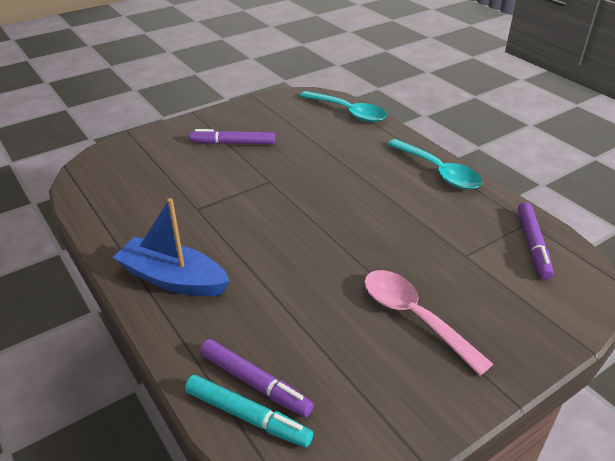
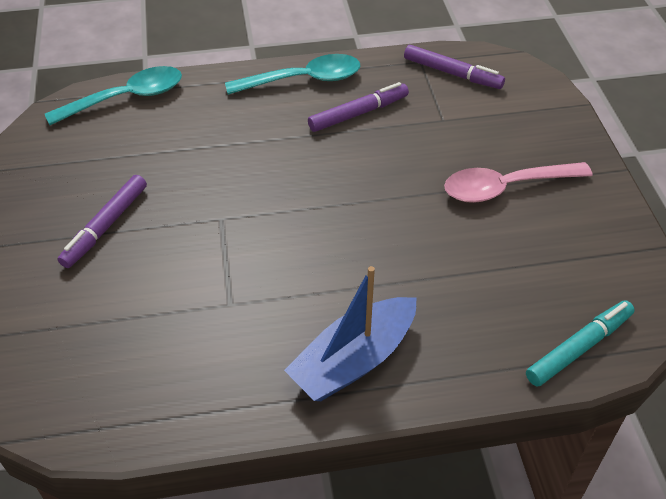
camera: 65 degrees left, 10 degrees up
(255, 383) = (541, 330): purple marker -> purple marker (358, 113)

